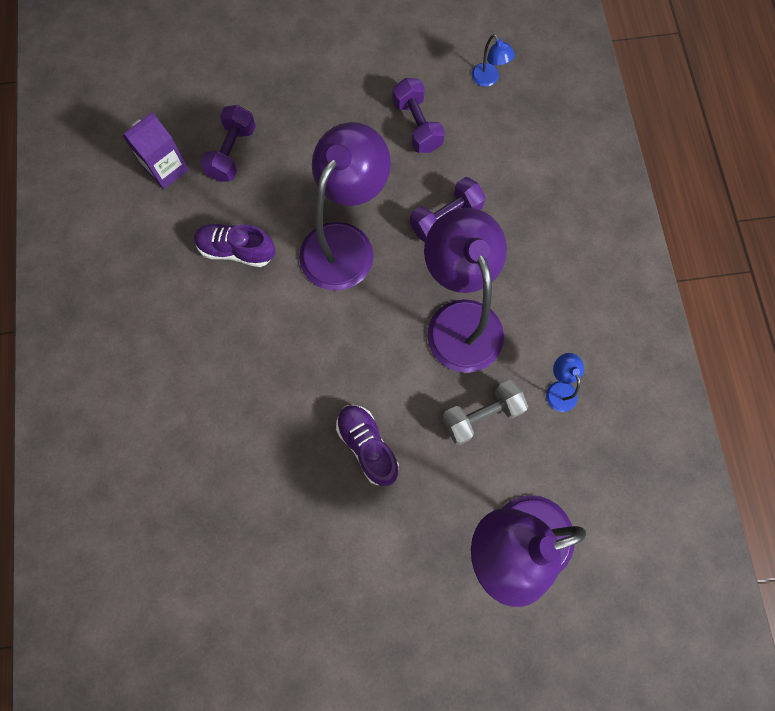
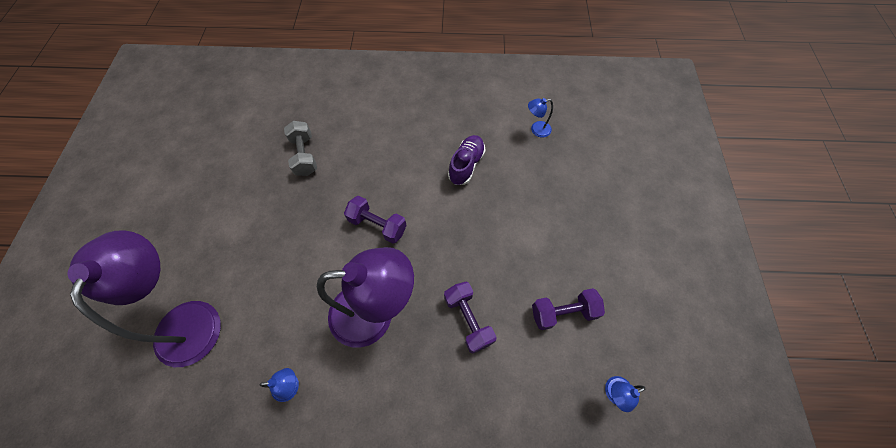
camera: 100 degrees right, 10 degrees down
(166, 169) = (536, 130): purple carton -> blue lamp
(232, 153) = (546, 170): purple dumbbell -> purple dumbbell (377, 225)
(345, 242) = (459, 236): purple lamp -> none
(367, 446) = (299, 228): purple shoe -> none
(481, 415) = (292, 314): grey dumbbell -> grey dumbbell (304, 155)

